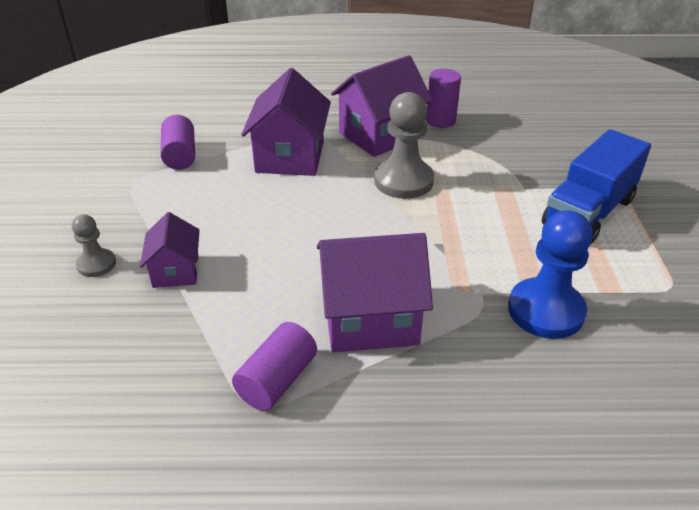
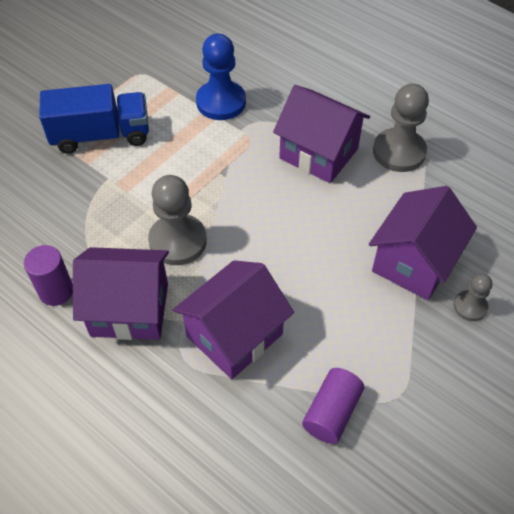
camera: 140 degrees left, 15 degrees up
(176, 271) = (414, 262): purple house -> purple house, size x1.76
(277, 380) = (399, 152): purple cylinder -> grey pawn

